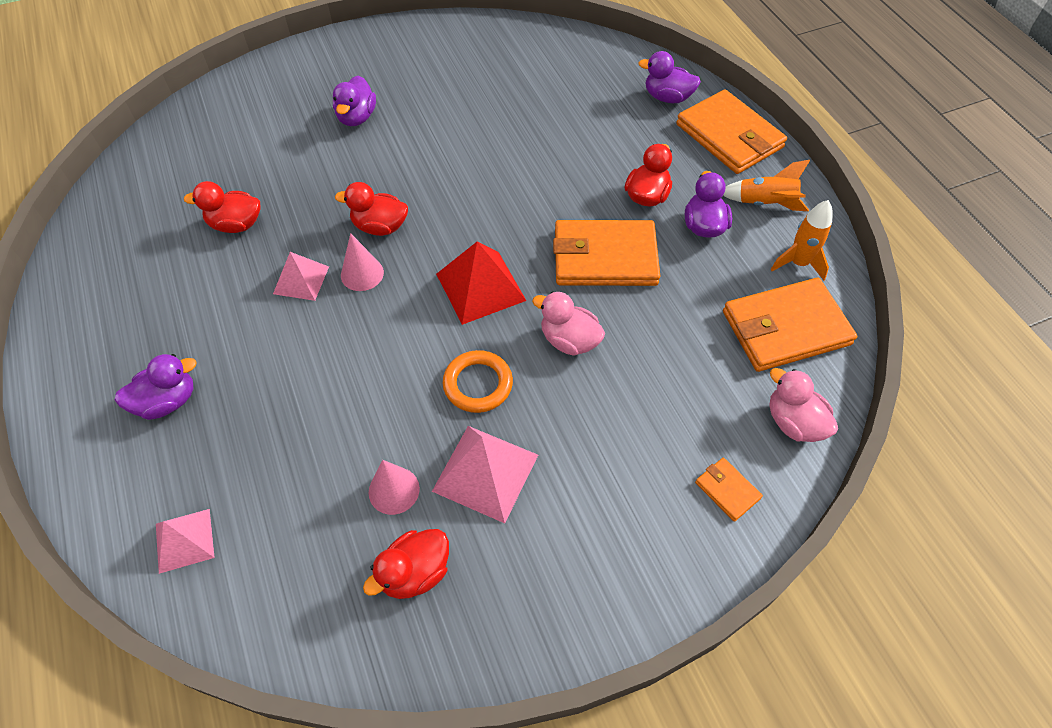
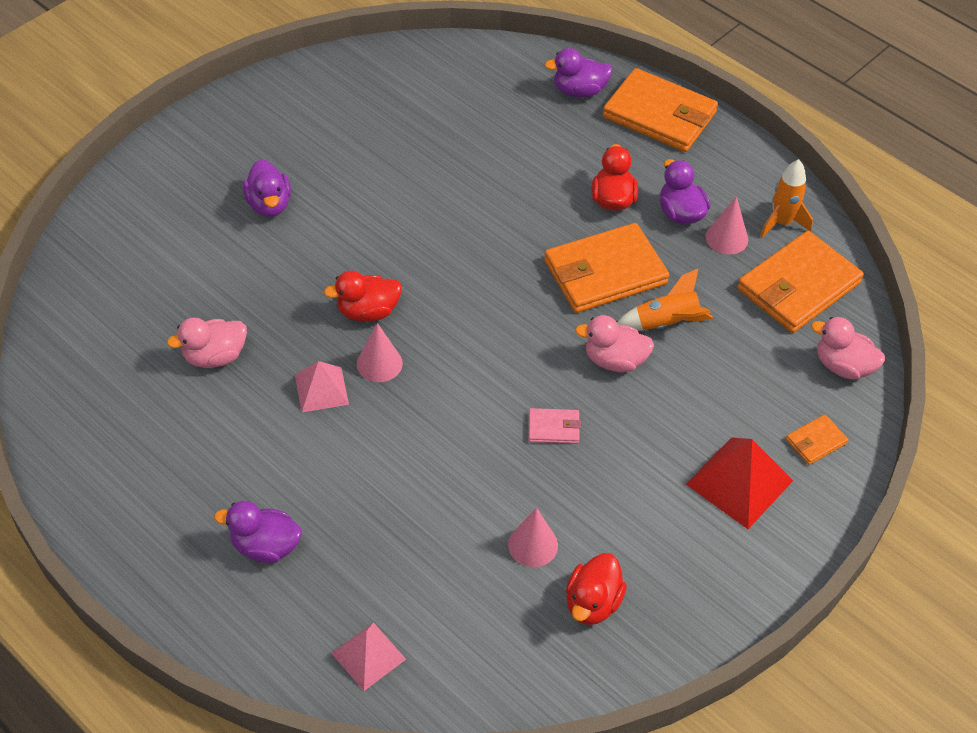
camera: 25 degrees left, 5 degrees down
(167, 401) = (265, 546): purple duck -> purple duck turned 120 degrees counterclockwise
(236, 224) = (215, 356): red duck -> pink duck
(478, 384) = (554, 428): orange ring -> pink wallet
(480, 287) = (503, 338): red pyramid -> red pyramid (739, 482)
(485, 473) = (605, 501): pink pyramid -> none
(727, 490) = (816, 441): orange wallet -> orange wallet turned 60 degrees counterclockwise
(736, 261) = (726, 238): none -> pink cone
(765, 204) = (725, 174): orange rocket -> orange rocket (666, 323)

